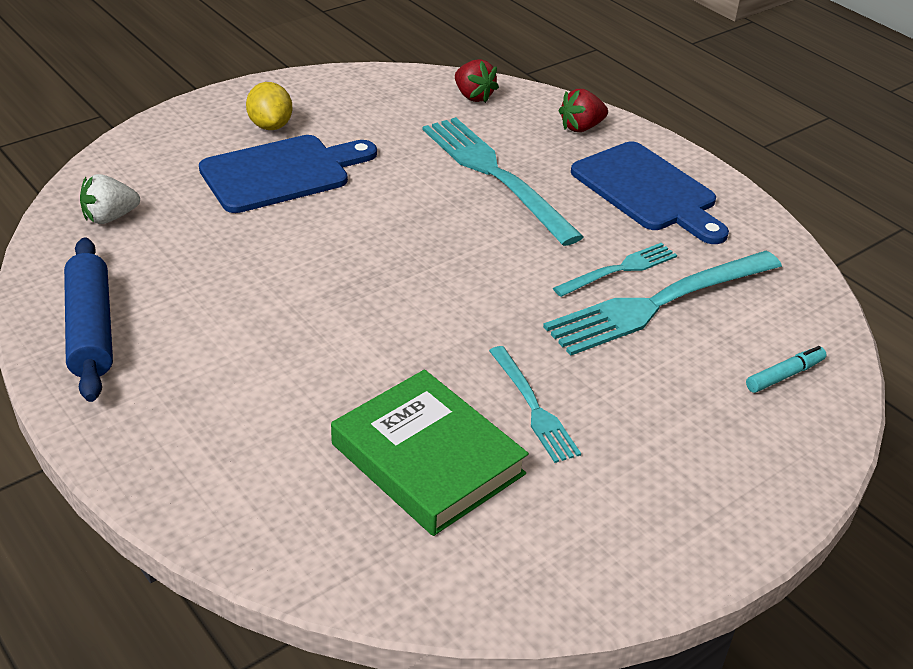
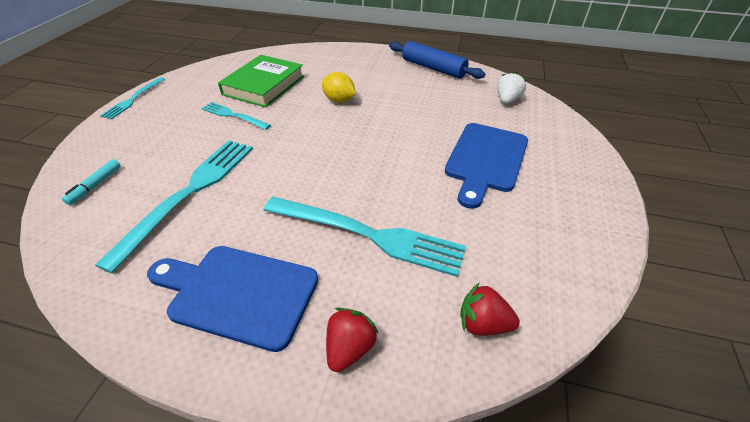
camera: 145 degrees right, 5 degrees up
(270, 126) = (549, 187): yellow lemon -> yellow lemon (339, 100)
(428, 459) = (264, 85): green book -> green book turned 75 degrees counterclockwise
(619, 269) = (226, 203): turquoise fork -> turquoise fork (133, 99)

